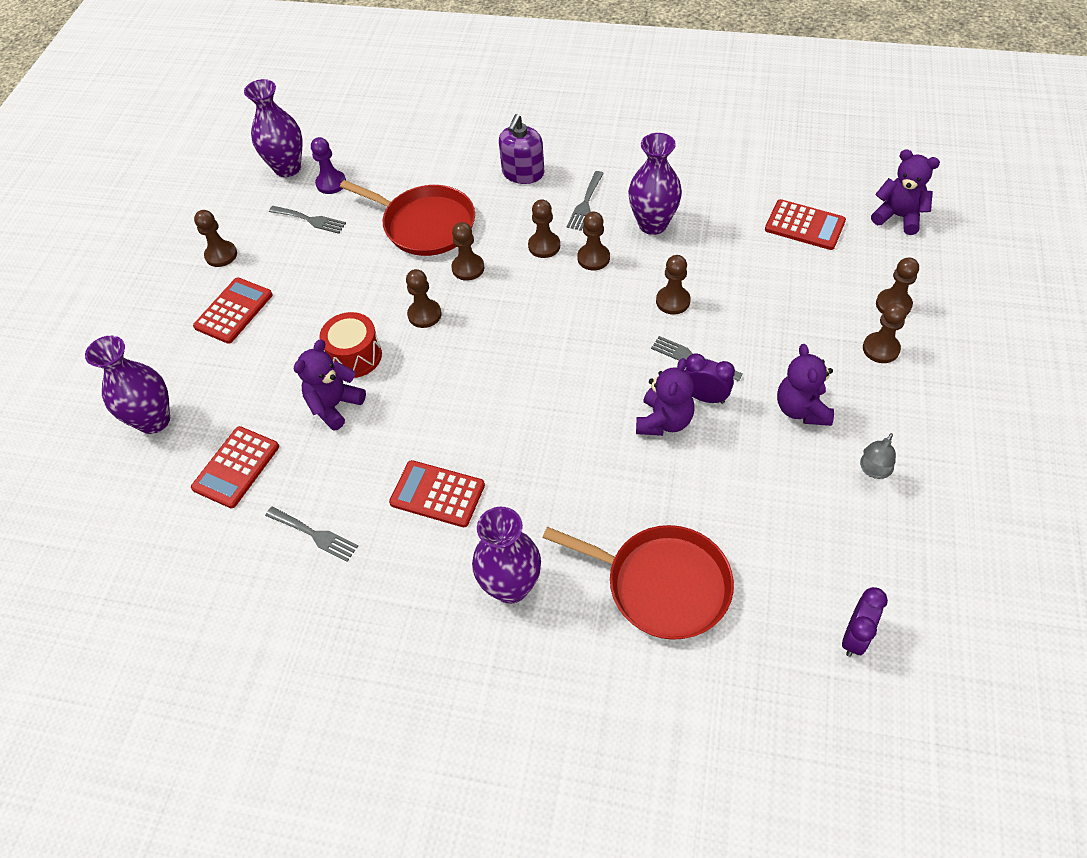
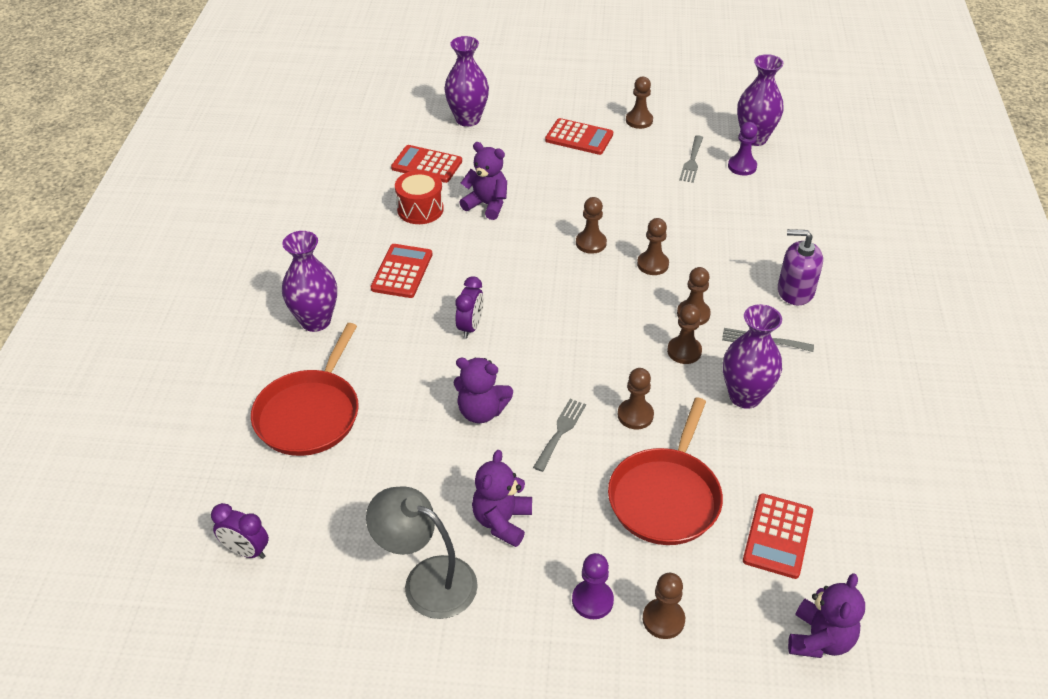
camera: 80 degrees right, 10 degrees down
(315, 535) = (367, 212): grey fork -> none
(355, 356) = (539, 209): red drum -> red drum (420, 209)
(425, 225) = (703, 231): red pan -> red pan (666, 497)
(705, 397) = (512, 442): purple clock -> purple clock (470, 327)
(801, 409) = (502, 521): purple teddy bear -> purple teddy bear turned 60 degrees counterclockwise
(873, 470) = (427, 580): grey lamp -> grey lamp, size x2.06
(880, 349) = (592, 600): brown pawn -> purple pawn

